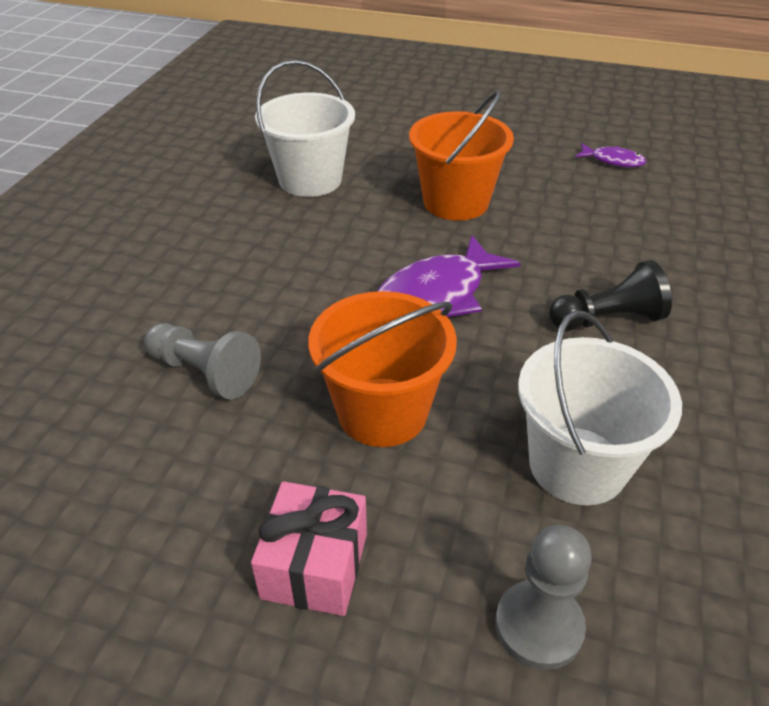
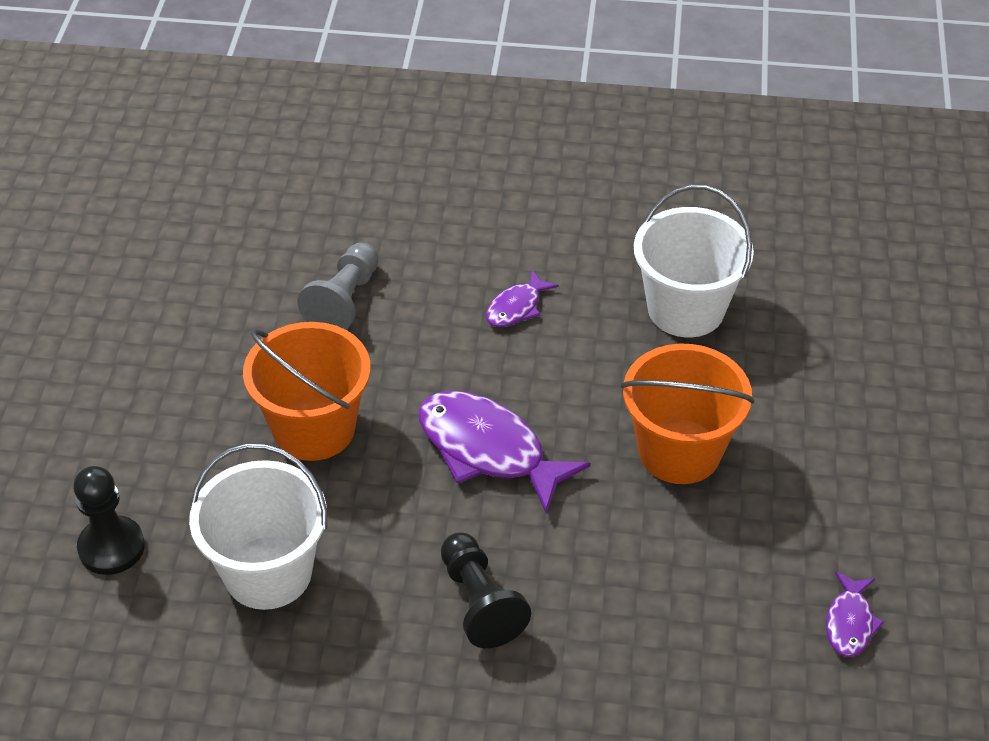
camera: 80 degrees right, 5 degrees up
(269, 261) = (516, 307): none -> purple fish
(315, 565) = (155, 411): pink gift -> none
(539, 626) = (111, 547): grey pawn -> black pawn

